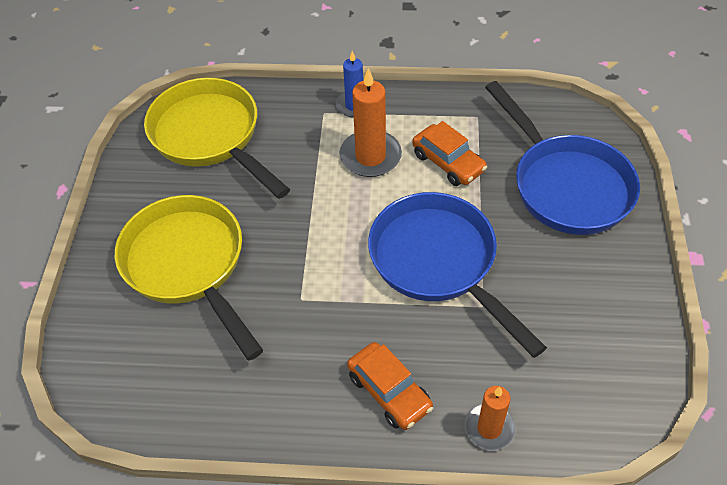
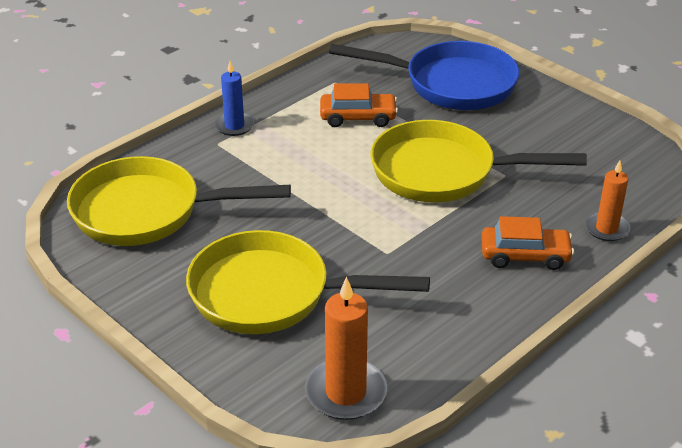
camera: 50 degrees left, 15 degrees down
(370, 156) = (298, 147): orange candle -> orange candle (346, 392)
(438, 263) = (443, 172): blue pan -> yellow pan

